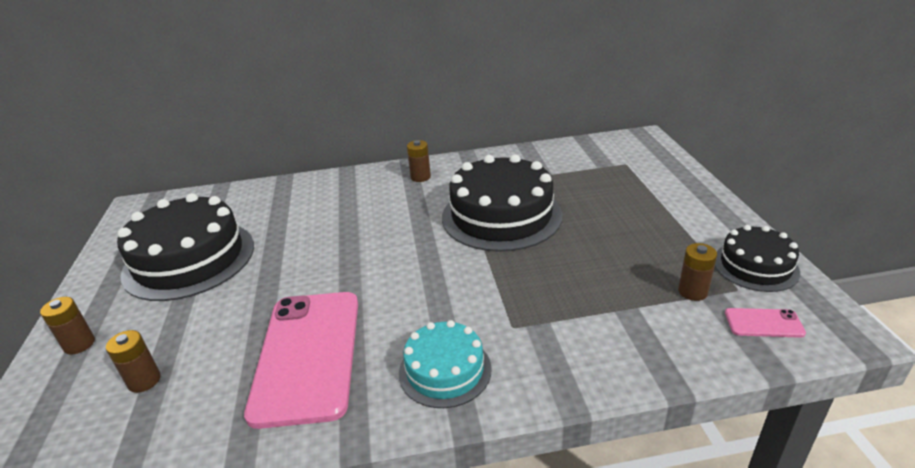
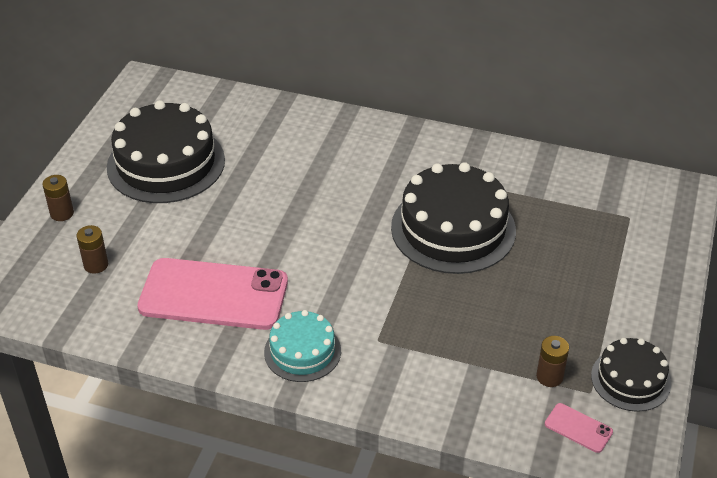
camera: 25 degrees right, 10 degrees up
(307, 355) = (214, 294): pink phone -> pink phone turned 75 degrees clockwise
(420, 177) = (412, 149): brown battery -> none

